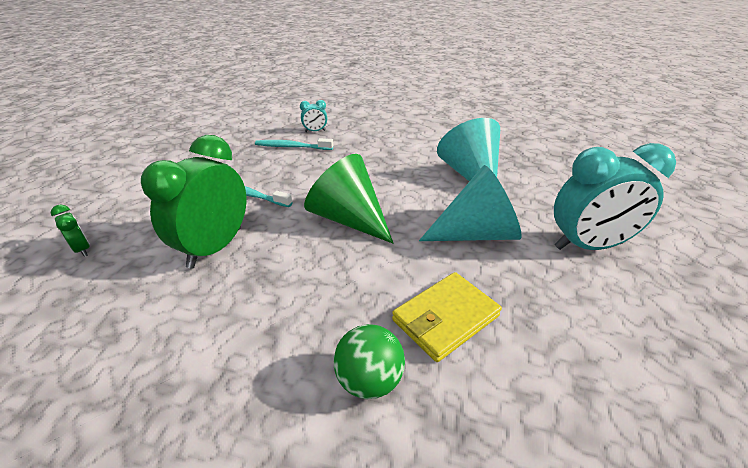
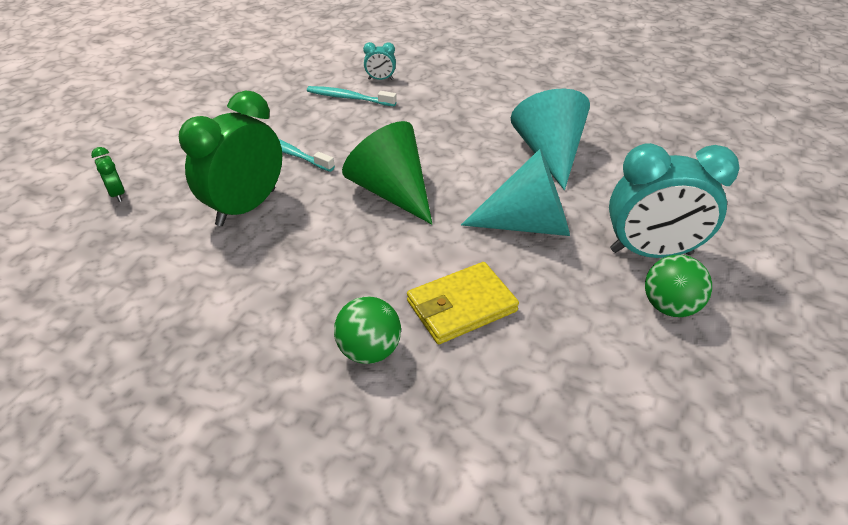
camera: 10 degrees right, 5 degrees up
(628, 292) = (669, 306): none -> green ball

